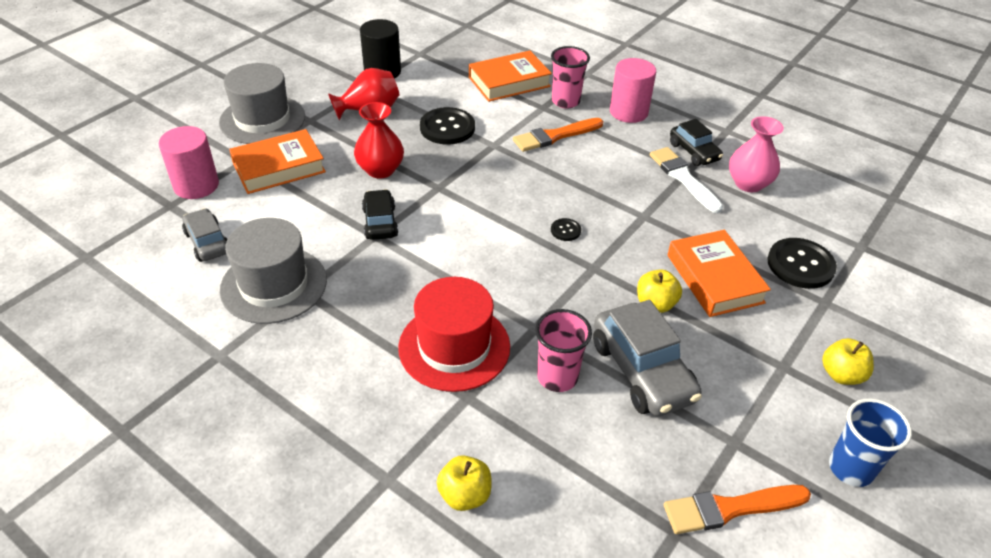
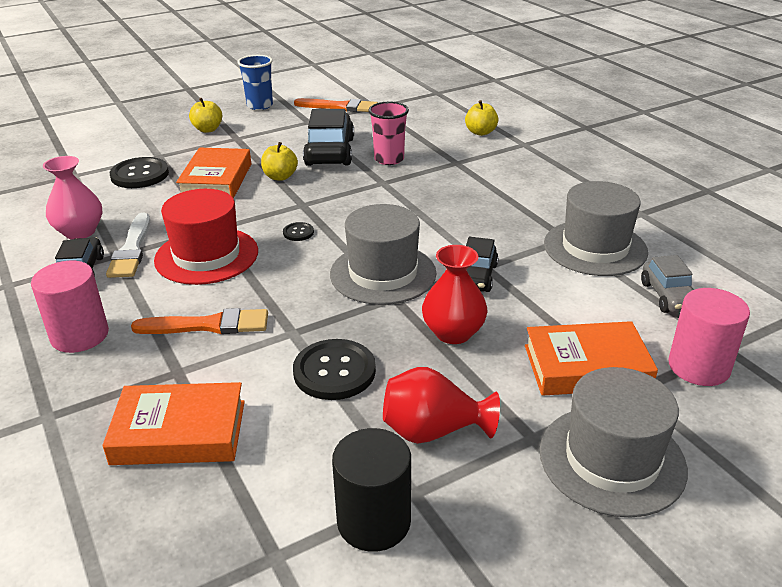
camera: 155 degrees left, 10 degrees down
(454, 347) = (452, 184): red hat -> red hat (206, 255)
(460, 206) = (383, 273): none -> grey hat
(565, 101) = (138, 373): pink cup -> none
(642, 371) = (330, 152): grey car -> black car

